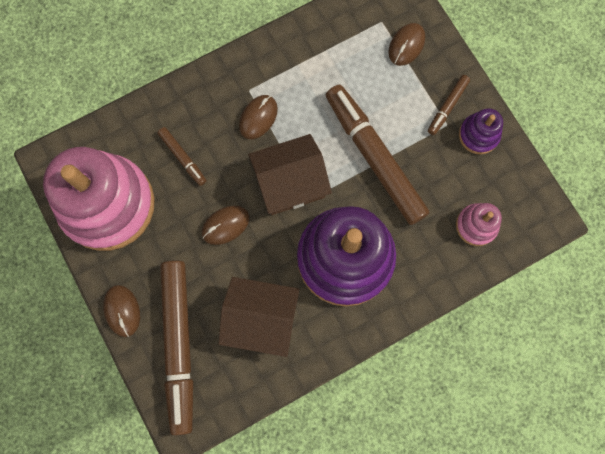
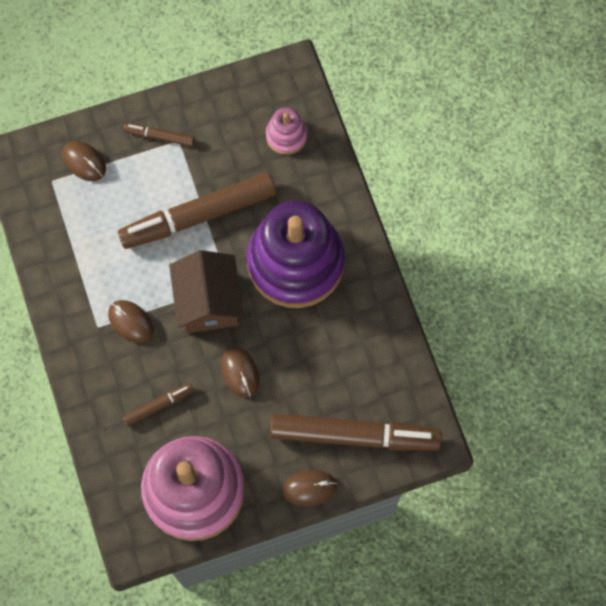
camera: 80 degrees left, 5 degrees down
(261, 319) = (341, 352): brown house -> none
(447, 107) = (160, 136): brown marker -> brown marker turned 150 degrees clockwise
(478, 135) = (195, 114): purple stacking toy -> none

